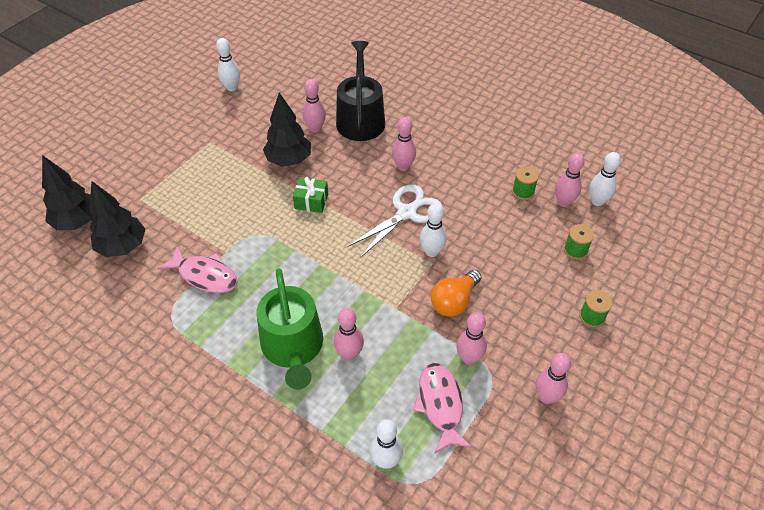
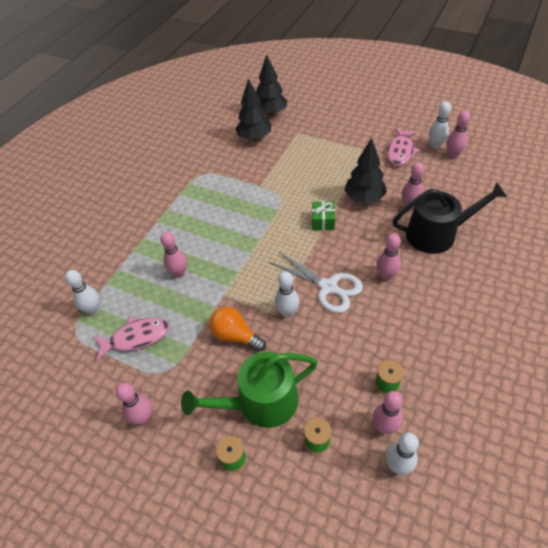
camera: 85 degrees right, 0 degrees up
(205, 275) = (237, 181): pink fish -> pink fish (400, 151)
(293, 347) = (182, 240): green watering can -> green watering can (260, 402)
(469, 358) = (179, 353): pink bowling pin -> pink bowling pin (453, 155)

